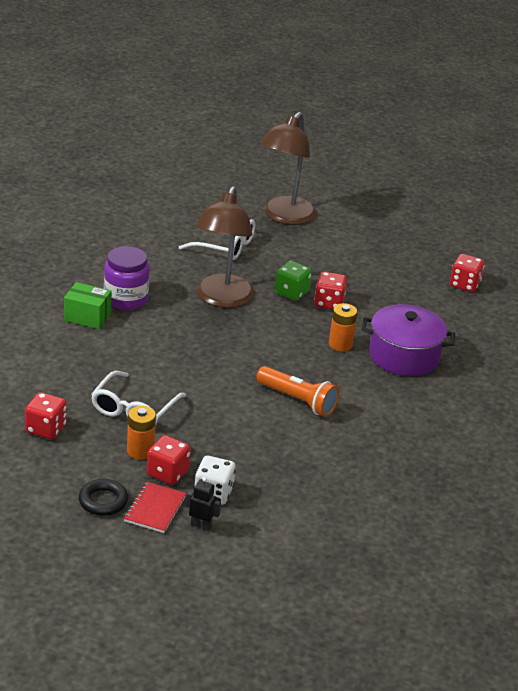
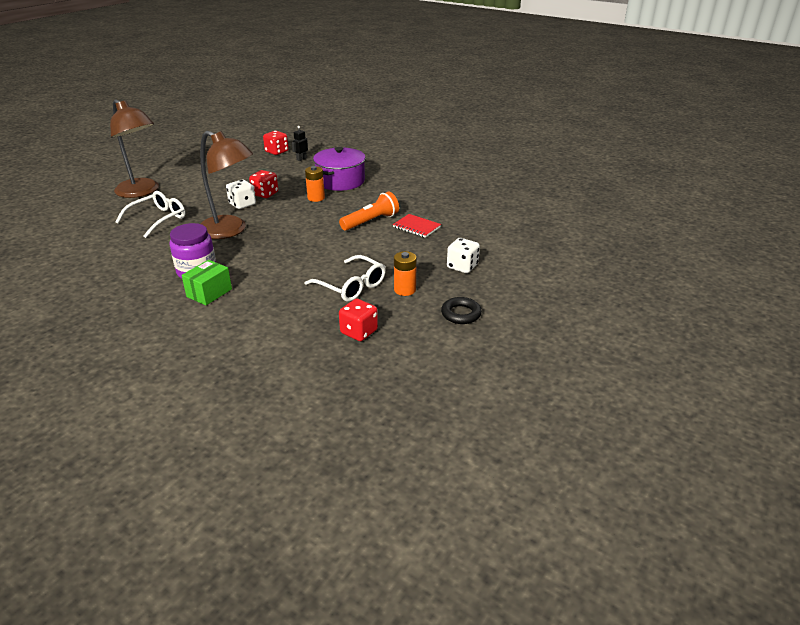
camera: 70 degrees left, 0 degrees up
(155, 509) = (475, 292): red notebook -> red notebook (416, 227)
(167, 473) = (435, 281): red dice -> none
(201, 525) = (496, 276): black robot -> black robot (301, 159)
(291, 292) = (242, 204): green dice -> white dice

